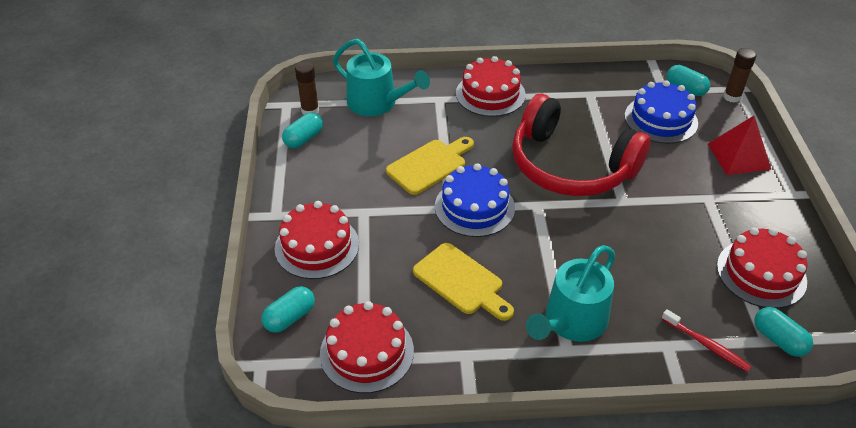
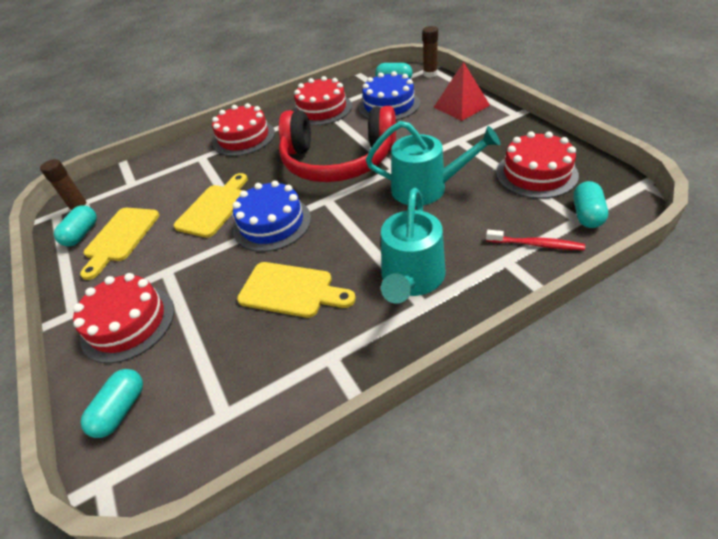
camera: 20 degrees left, 0 degrees up
(335, 158) = (120, 237): none -> yellow cutting board
(367, 352) = (224, 405): red cake -> red cake (322, 109)
(377, 103) = (145, 180): turquoise watering can -> turquoise watering can (426, 188)
(778, 340) = (586, 214): turquoise capsule -> turquoise capsule turned 75 degrees clockwise

